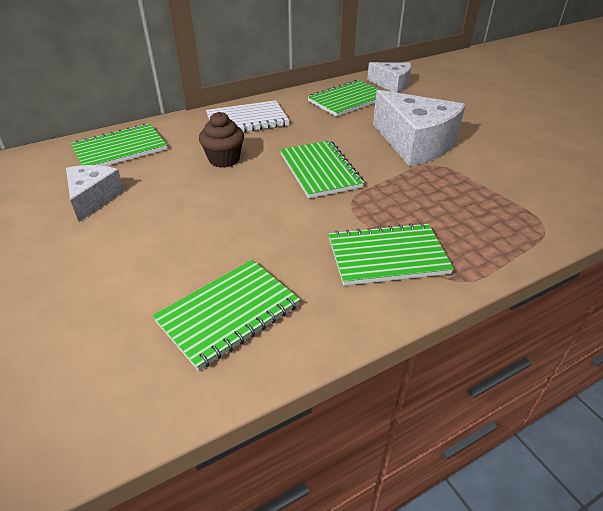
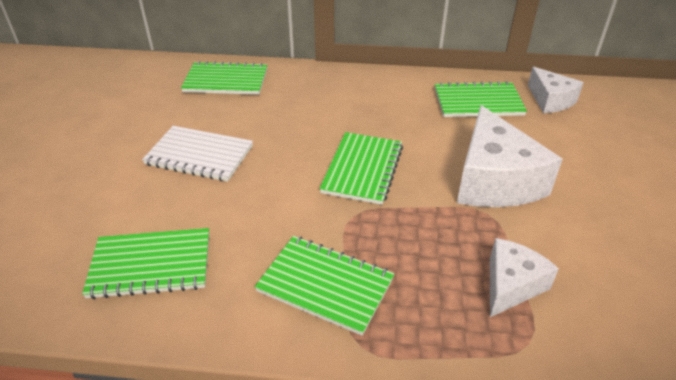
camera: 35 degrees right, 0 degrees up
(93, 198) = (165, 118): white cheese -> white cheese (511, 285)
(224, 159) = (293, 123): brown cupcake -> none
(247, 120) = (355, 90): white notebook -> white notebook (199, 155)

